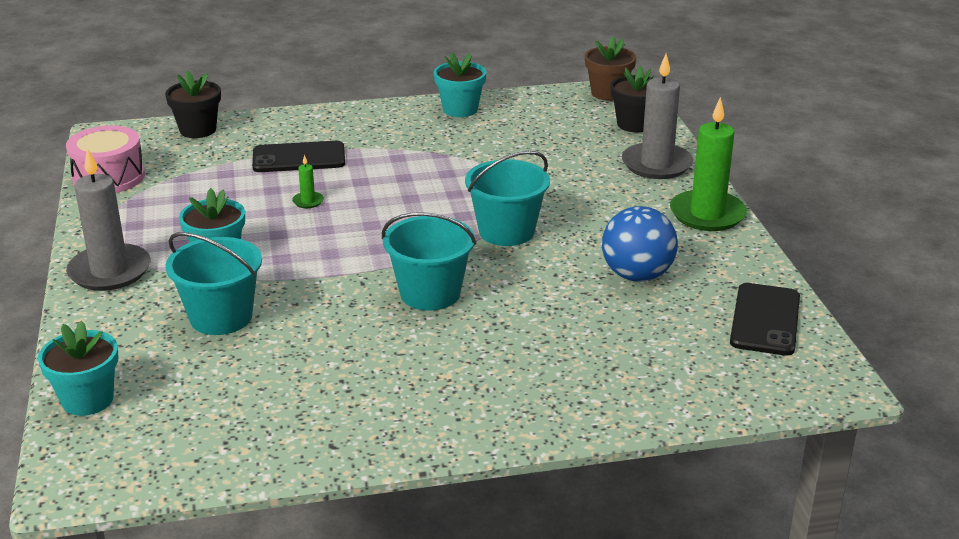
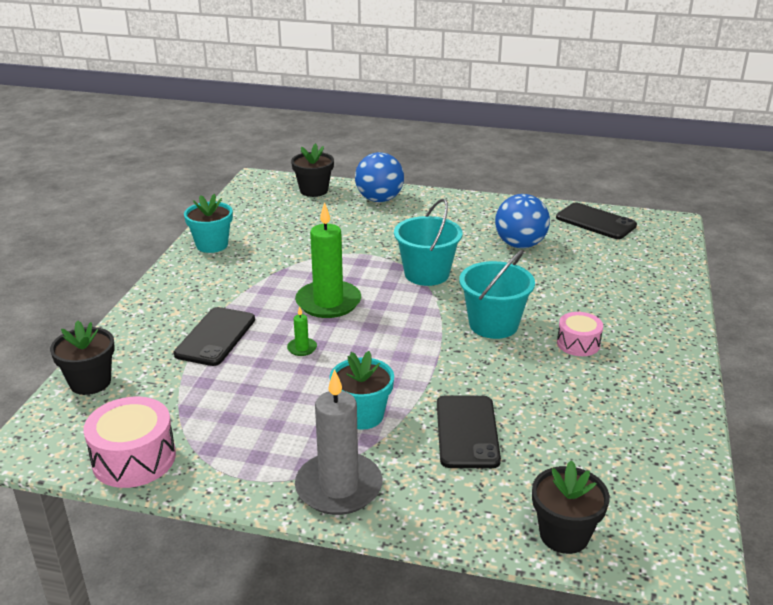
camera: 65 degrees left, 0 degrees up
(87, 400) = (564, 535): turquoise flower pot -> black flower pot
(221, 317) = (467, 432): turquoise bucket -> black phone
(431, 355) = (578, 343): none -> pink drum
(608, 93) = (255, 186): brown flower pot -> none
(656, 164) = (379, 199): grey candle -> blue ball
(707, 214) = (460, 203): green candle -> green candle (328, 302)

